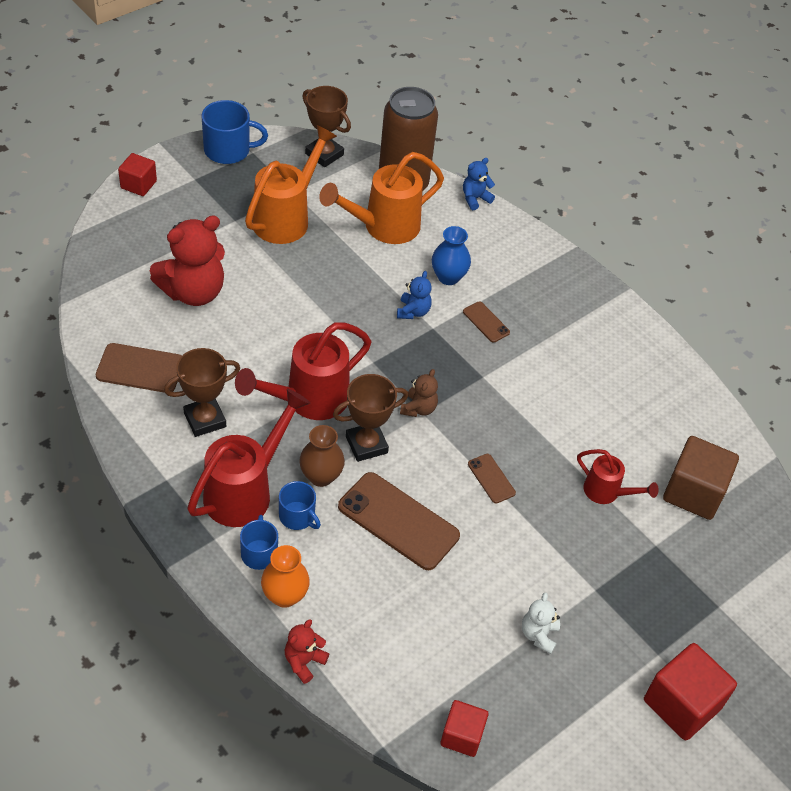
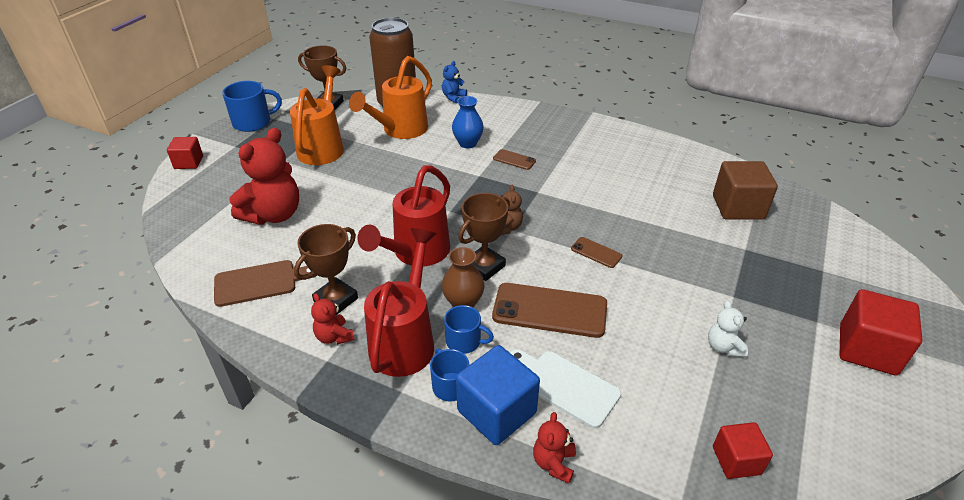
camera: 20 degrees left, 10 degrees down
(184, 458) = (334, 337): none -> red teddy bear
(285, 595) = (496, 411): orange vase -> blue cube
(361, 601) = (565, 386): none -> white cutting board
(413, 311) = (457, 171): blue teddy bear -> none
(606, 492) = (683, 229): red watering can -> none

